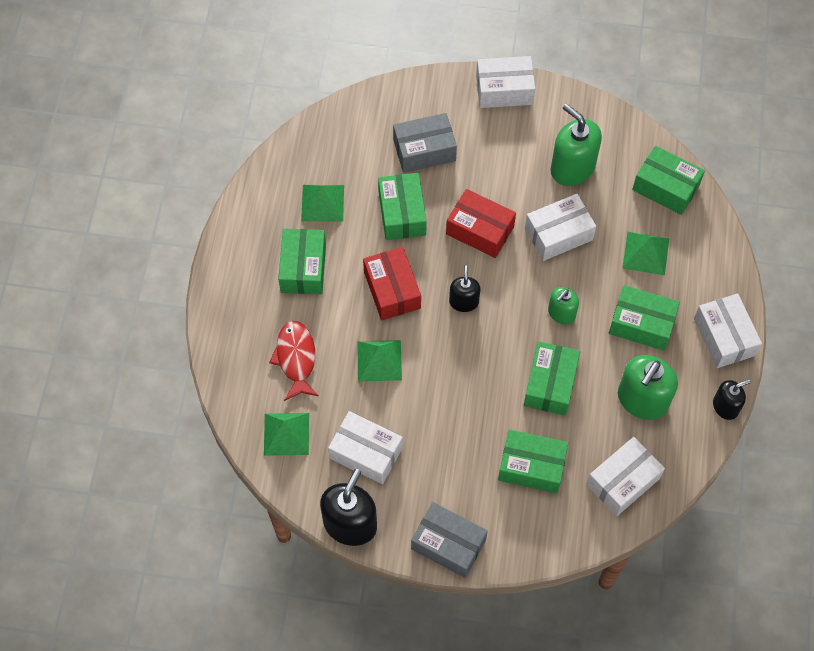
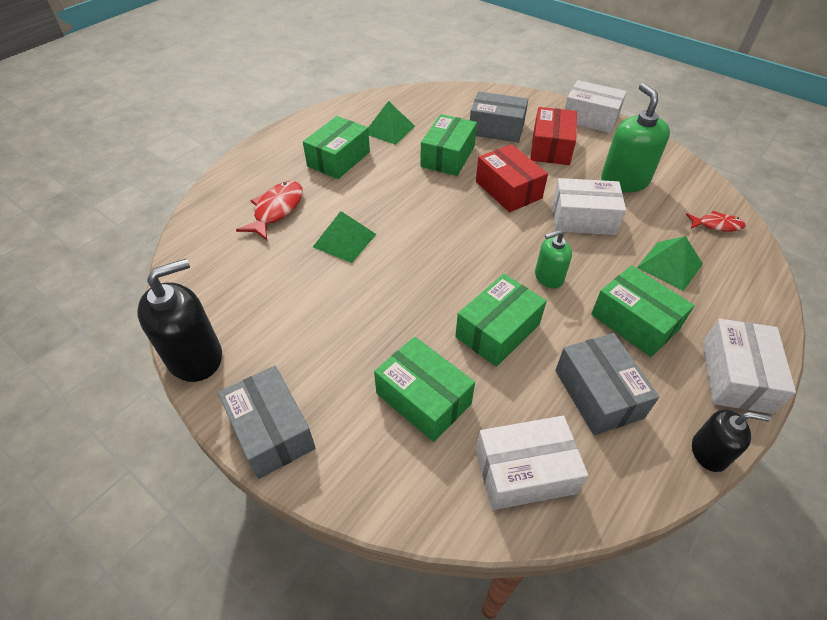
camera: 30 degrees right, 15 degrees down
(286, 434) = (215, 257): green pyramid -> none
(366, 453) = (268, 304): white box -> none
(392, 290) = (398, 198): red box -> red box (550, 147)
(464, 301) = (456, 230): black soap dispenser -> none
(642, 399) = (598, 393): green soap dispenser -> grey box
(665, 187) = (716, 225): green box -> red fish

